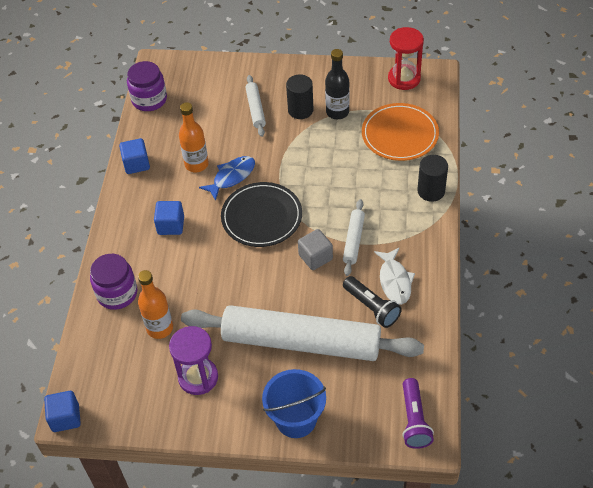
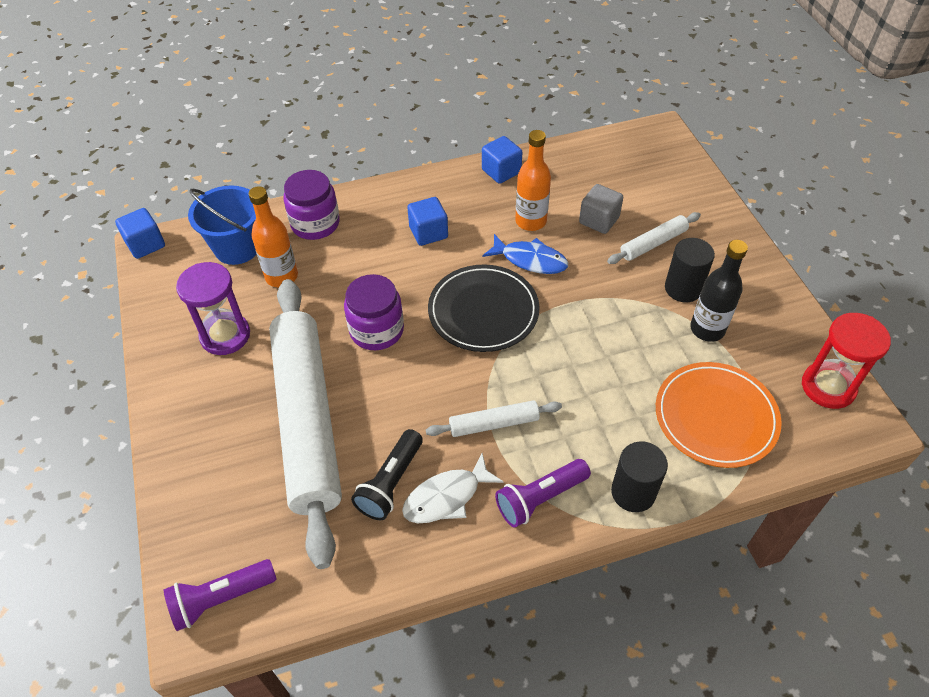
camera: 65 degrees right, 0 degrees up
(149, 99) = (602, 146): purple jar -> purple jar (376, 330)
(296, 419) = (190, 454): blue bucket -> blue bucket (237, 247)
(315, 257) = (446, 390): grey cube -> grey cube (599, 220)
(416, 235) = (540, 498): none -> purple flashlight

